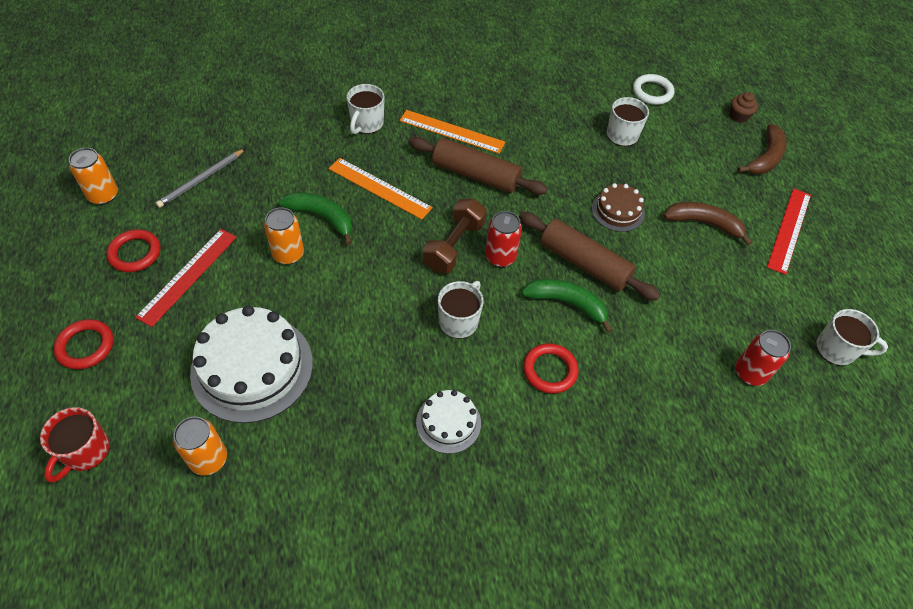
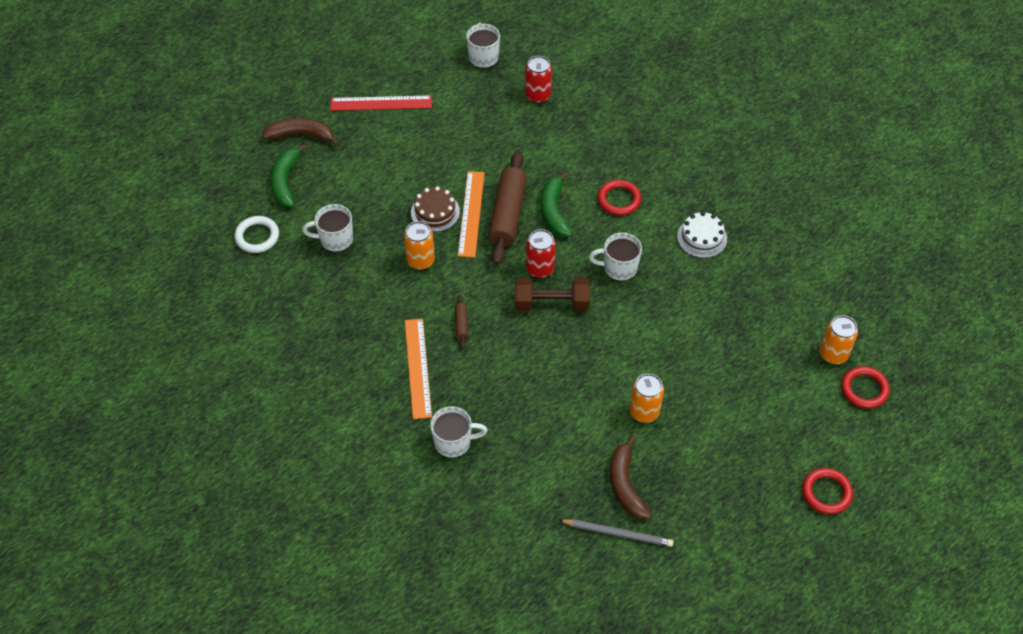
camera: 115 degrees left, 0 degrees up
(85, 452) = (889, 429): red mug -> none
(103, 195) = (693, 601): orange can -> orange can (420, 260)
(135, 253) = (728, 525): red ring -> red ring (864, 389)
(188, 276) = (717, 469): red ruler -> none
(252, 367) = (754, 372): white cake -> none
(322, 217) = (590, 410): green banana -> green banana (285, 181)
(379, 188) = (527, 387): orange ruler -> orange ruler (471, 213)
(475, 175) = (461, 324): brown rolling pin -> brown rolling pin, size x0.42
(704, 223) = (410, 155): brown banana -> brown banana (625, 484)
(738, 116) = (254, 165): brown cupcake -> none

